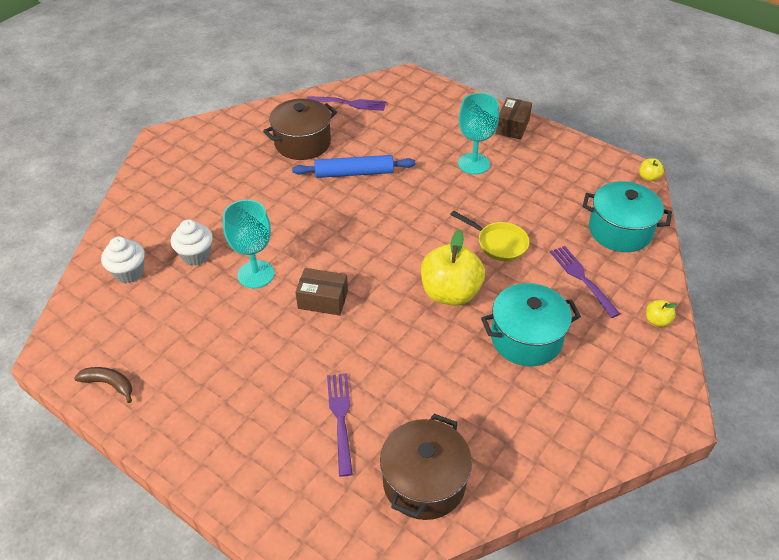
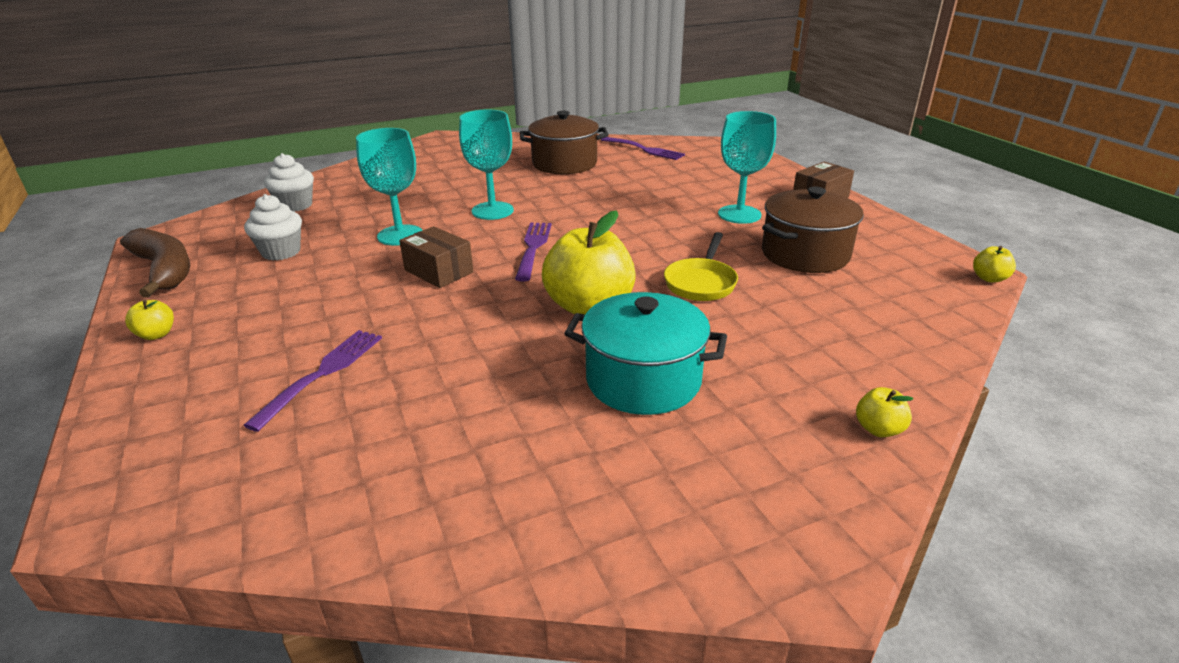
camera: 30 degrees right, 15 degrees down
(109, 384) = (165, 270): brown banana -> brown banana, size x1.75
(187, 441) = (156, 334): none -> yellow apple
(196, 255) = (366, 209): white cupcake -> white cupcake (281, 252)
(299, 221) = (492, 211): none -> turquoise goblet
(354, 173) = (592, 192): blue rolling pin -> none
(424, 482) = (329, 479): brown pot -> brown pot (805, 254)
(498, 243) = (701, 282): yellow pan -> yellow pan turned 45 degrees clockwise
(582, 278) = (790, 346): purple fork -> purple fork (533, 248)
(620, 231) = (896, 316): turquoise pot -> none

